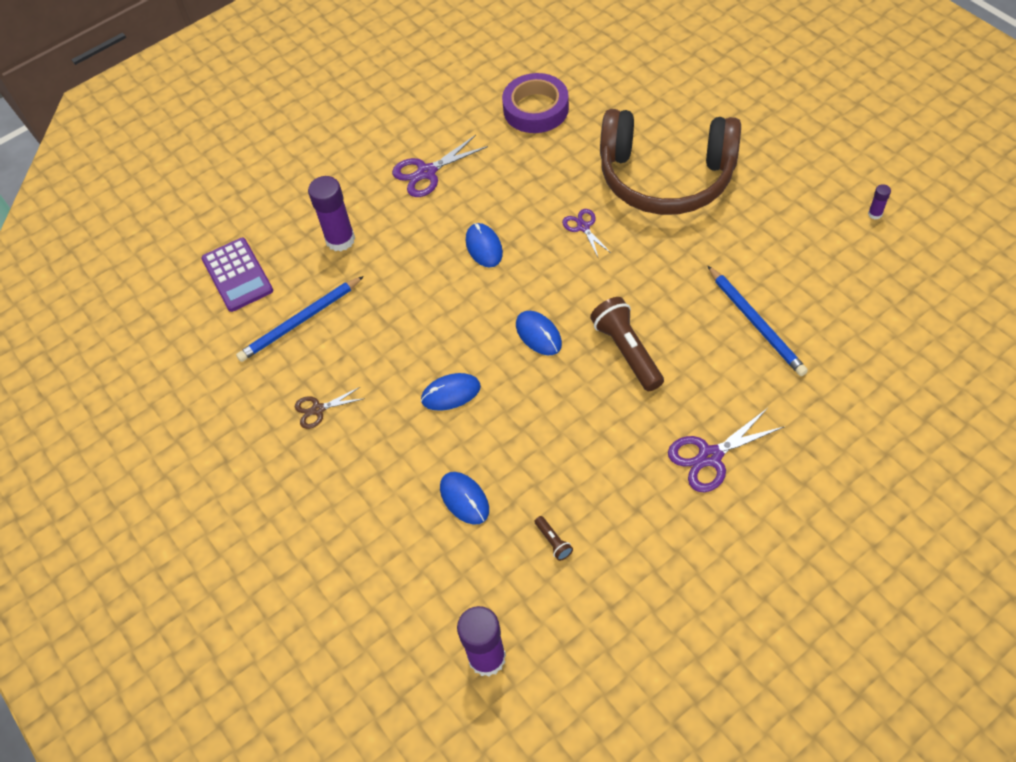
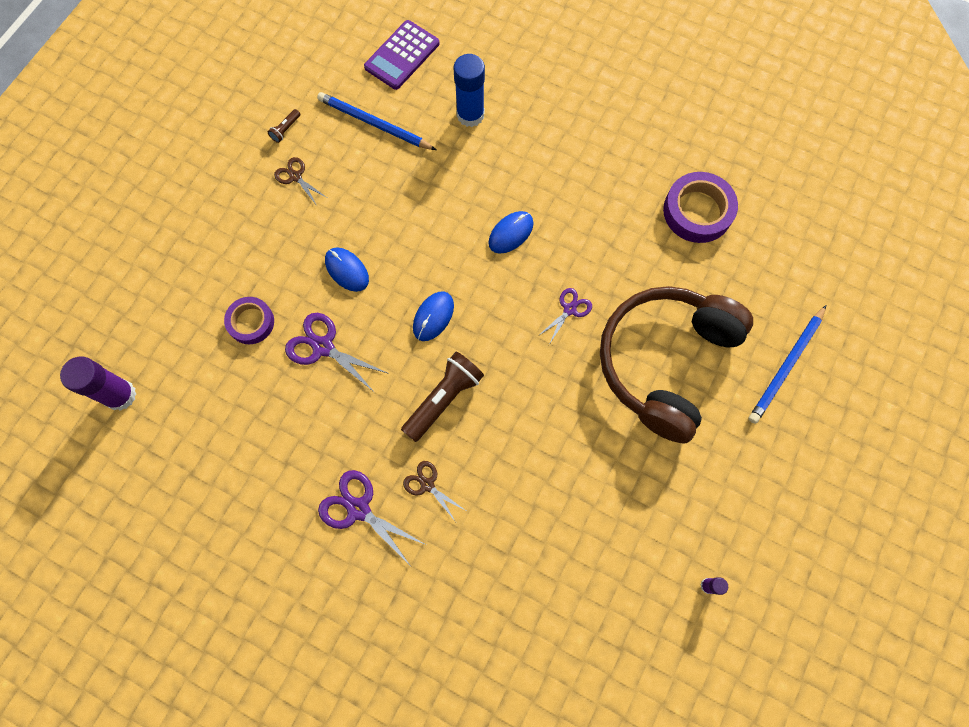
camera: 60 degrees right, 15 degrees up
(340, 239) = (470, 115): purple glue stick -> blue glue stick
(427, 172) = (575, 150): purple scissors -> purple scissors (323, 347)
(464, 499) = (251, 322): blue mouse -> purple tape
(553, 541) = (234, 407): brown flashlight -> brown flashlight (286, 129)
(666, 177) = (665, 362): brown headphones -> brown headphones turned 45 degrees clockwise
(707, 391) = (427, 485): none -> brown scissors
(756, 323) = (520, 505): blue pencil -> blue pencil (786, 366)

